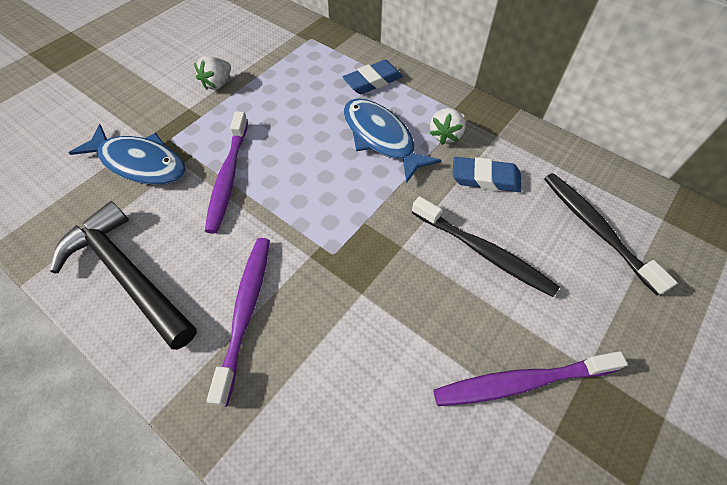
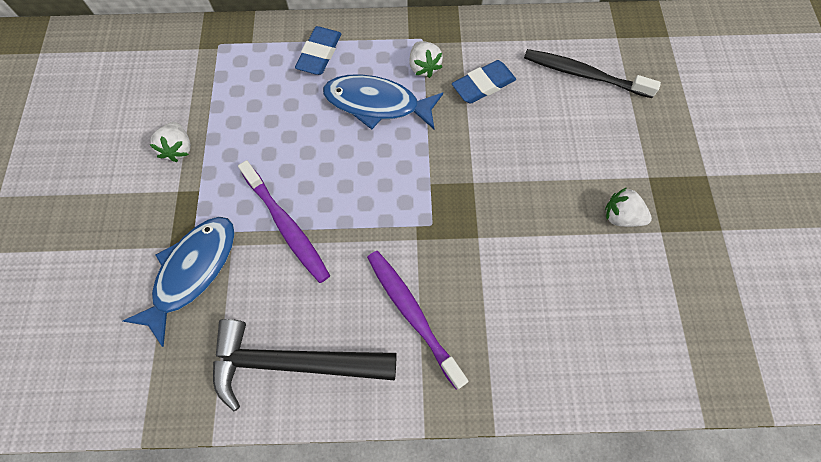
camera: 40 degrees left, 10 degrees up
(140, 163) = (192, 272): blue fish -> blue fish turned 45 degrees counterclockwise
(483, 252) = (529, 145): black toothbrush -> none
(520, 382) = (621, 216): purple toothbrush -> white strawberry

